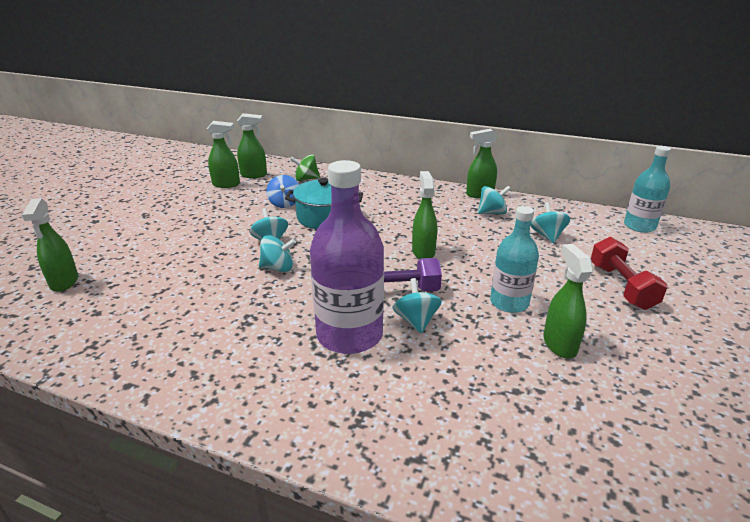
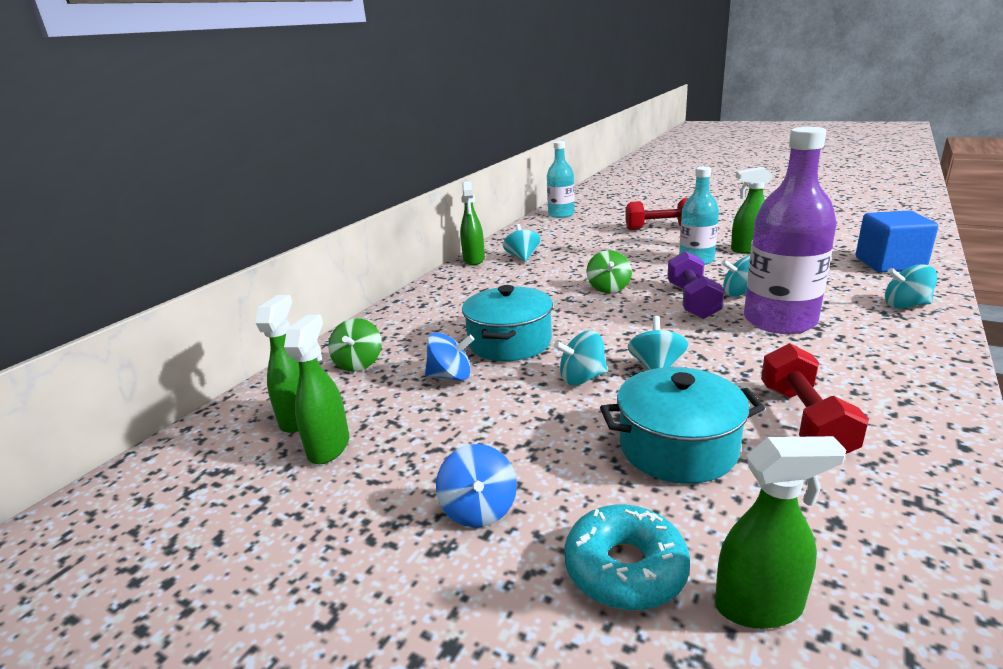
camera: 80 degrees left, 5 degrees down
(106, 253) = (625, 569): none -> turquoise donut
(163, 220) = (479, 509): none -> blue spinning top
(183, 270) = (678, 447): none -> turquoise pot
(190, 319) = (804, 420): none -> red dumbbell
(423, 252) = (608, 288): green spray bottle -> green spinning top
(540, 471) = (889, 264): none -> blue cube
(547, 236) = (576, 241): turquoise spinning top -> turquoise spinning top (905, 305)

